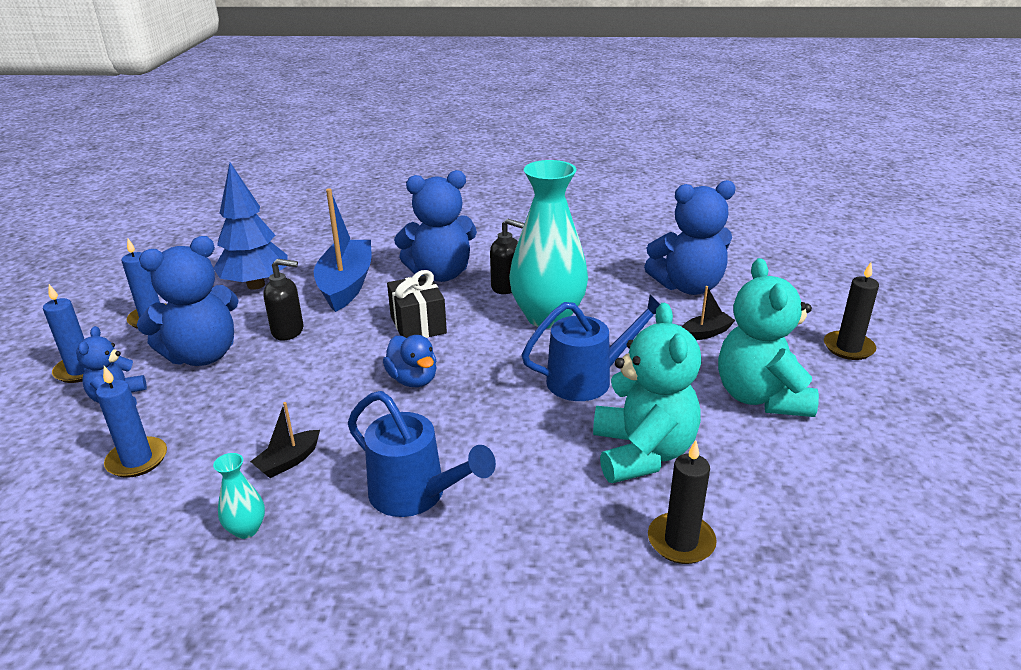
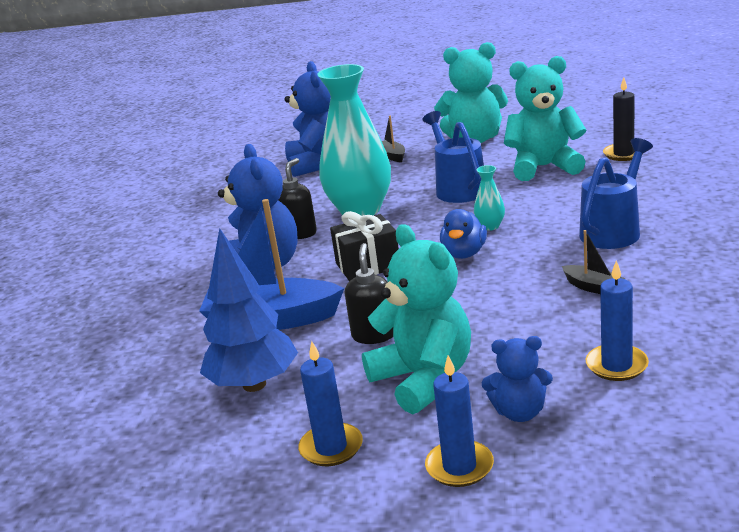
camera: 85 degrees left, 5 degrees down
(202, 355) = (424, 379): blue teddy bear -> turquoise teddy bear
(246, 529) = (680, 287): turquoise vase -> turquoise vase (490, 226)
(413, 380) = (464, 253): blue duck -> blue duck turned 135 degrees clockwise
(848, 348) = (414, 118): black candle -> none

